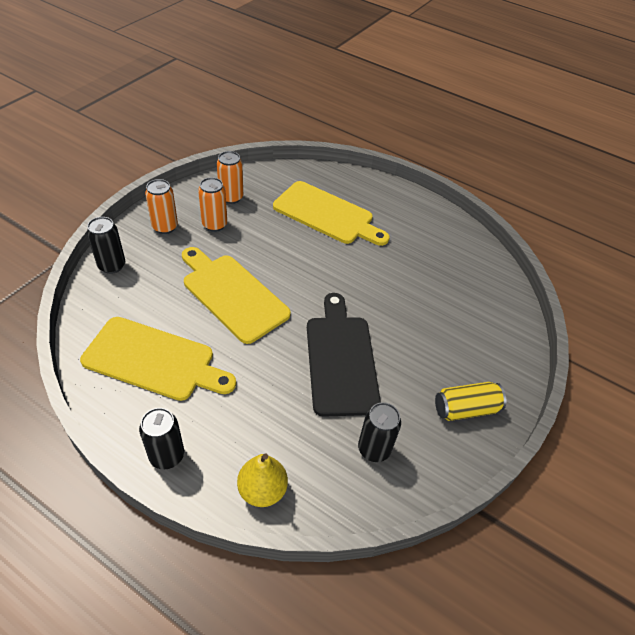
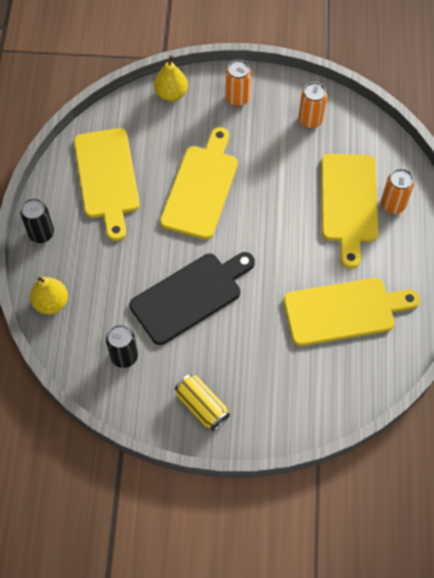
camera: 65 degrees right, 15 degrees up
(112, 265) = (171, 93): black can -> yellow pear
(214, 224) = (267, 129): orange can -> orange can (393, 204)
(424, 265) = (344, 311): none -> yellow cutting board

